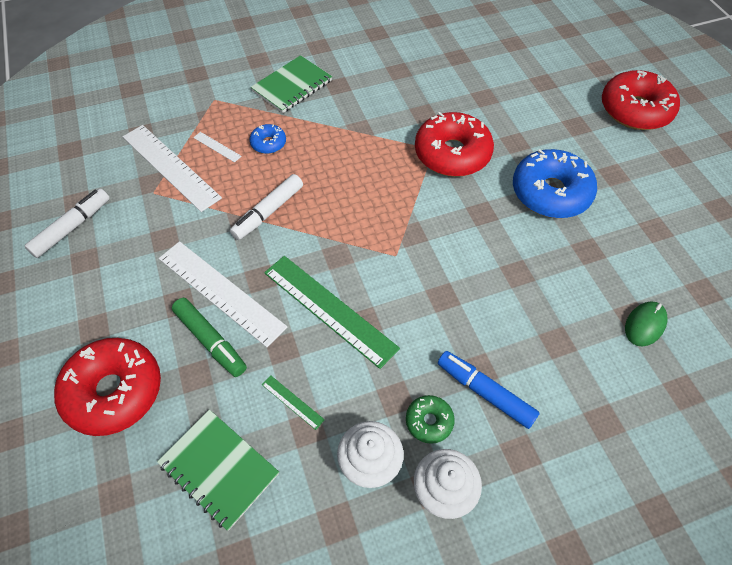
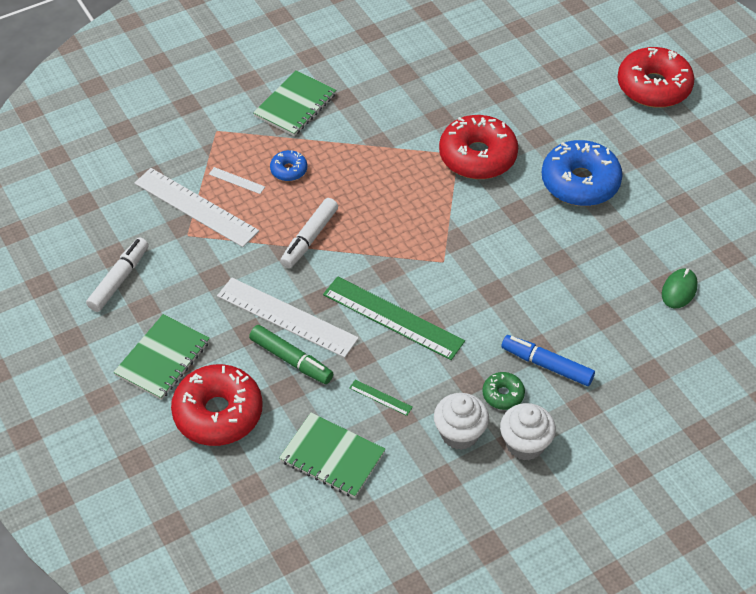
camera: 10 degrees left, 5 degrees down
(81, 318) = (163, 358): none -> green notebook

